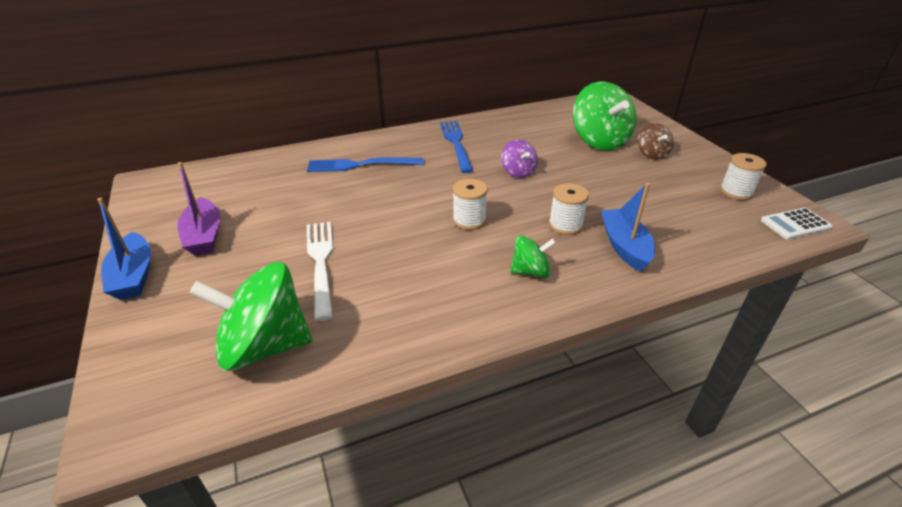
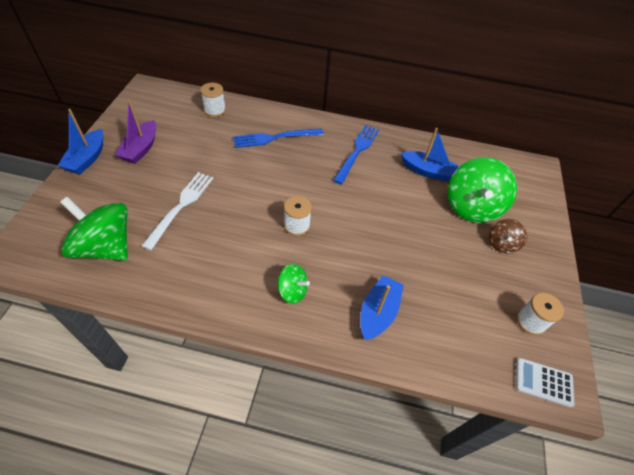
camera: 30 degrees right, 15 degrees up
(360, 165) = (274, 138): blue fork -> blue fork turned 45 degrees counterclockwise
(518, 172) = (374, 202): purple spinning top -> none
(535, 133) = (427, 171): none -> blue boat
(565, 225) = (356, 269): white spool -> white spool (215, 110)

